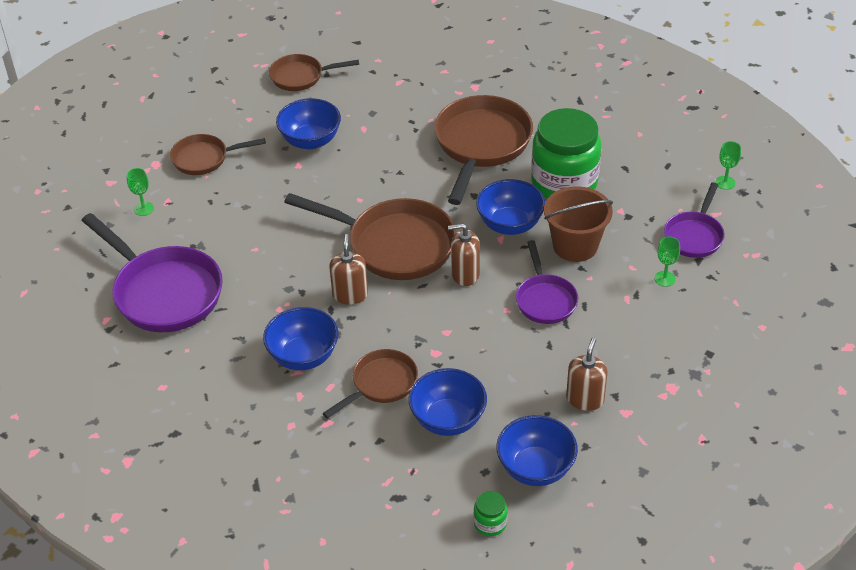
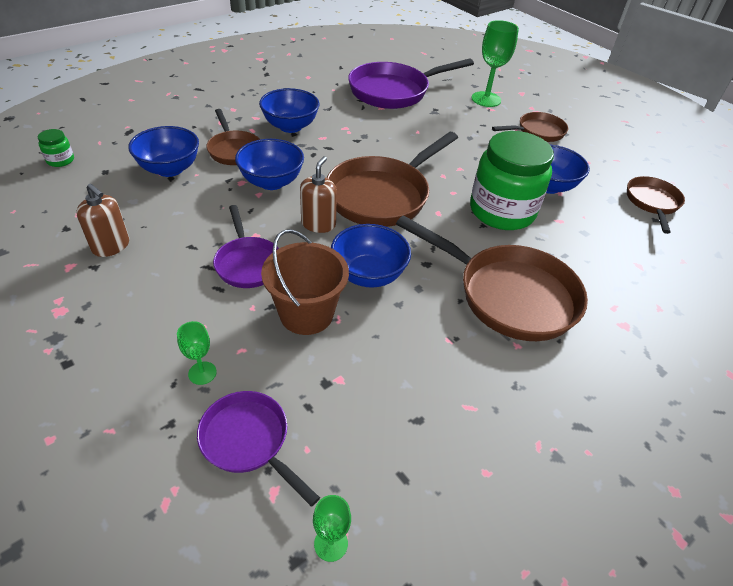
camera: 105 degrees right, 0 degrees up
(144, 209) = (486, 99): green goblet -> green goblet, size x1.94
(204, 158) = (537, 132): brown pan -> brown pan turned 60 degrees clockwise
(350, 295) = (338, 159): brown soap dispenser -> none
(535, 468) = (78, 195): blue bowl -> blue bowl (271, 182)
(545, 300) = (248, 263): purple pan -> purple pan turned 120 degrees counterclockwise
(564, 182) = (415, 344): green jar -> green jar (502, 211)

